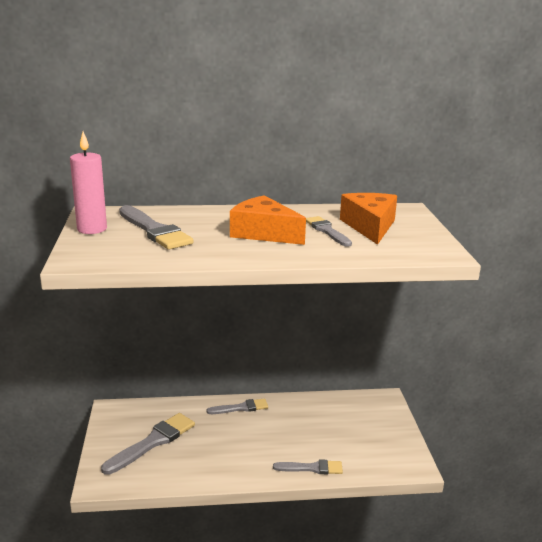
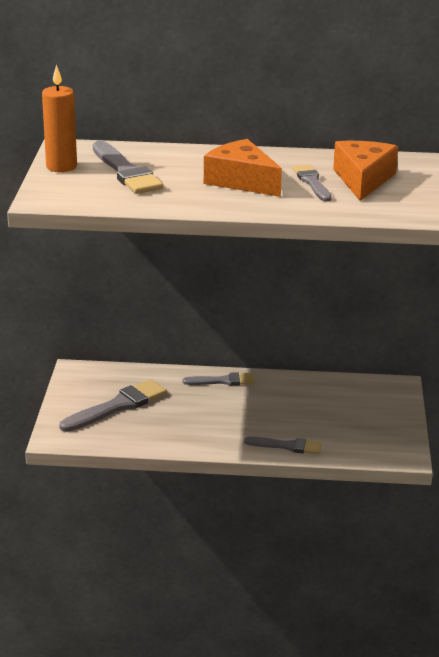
camera: 10 degrees right, 5 degrees up
(92, 229) = (61, 167): pink candle -> orange candle

